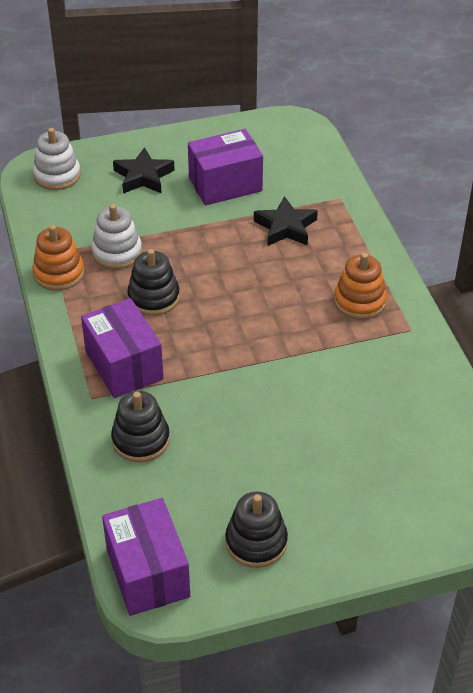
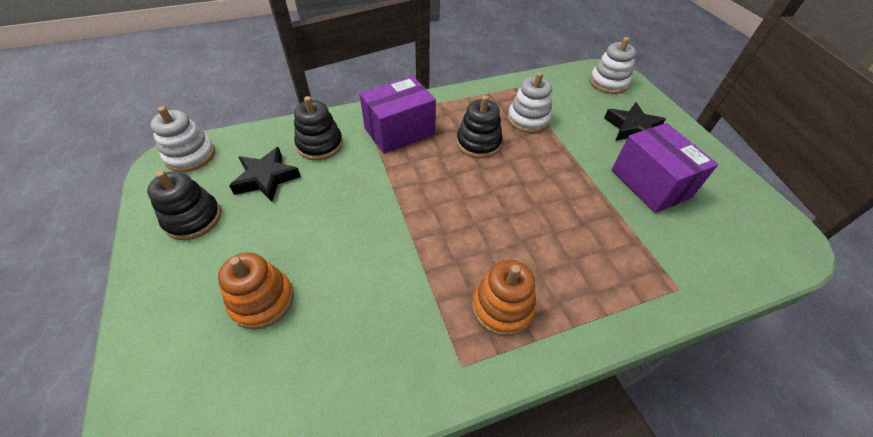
camera: 85 degrees right, 5 degrees up
(59, 273) = (496, 92): orange stacking toy -> orange stacking toy (262, 300)
(147, 573) = (190, 156): purple box -> white stacking toy
(286, 227) = (604, 234): black star -> black star (266, 178)

